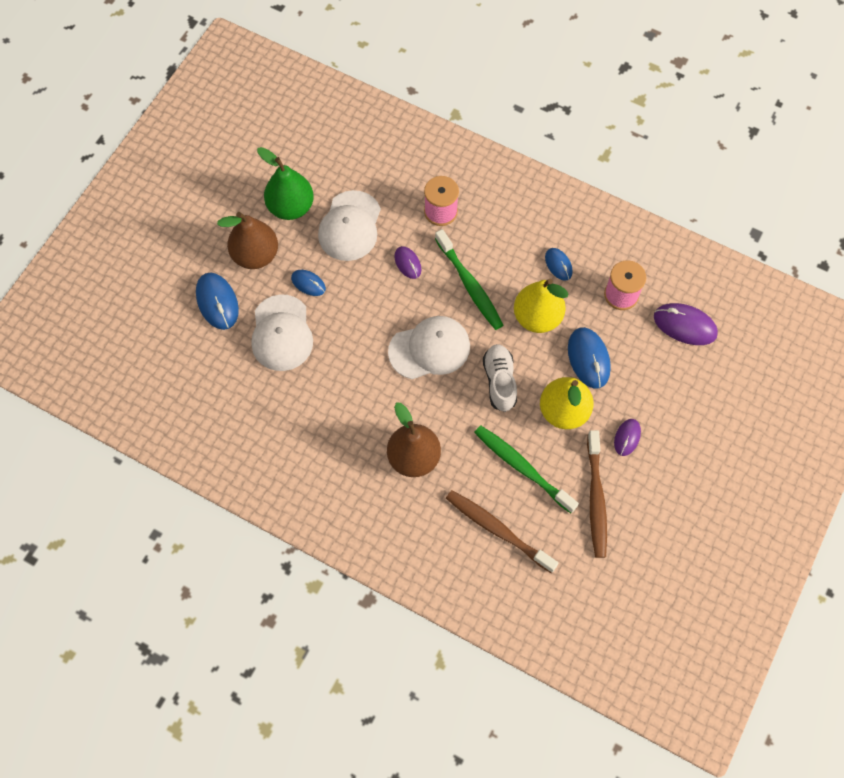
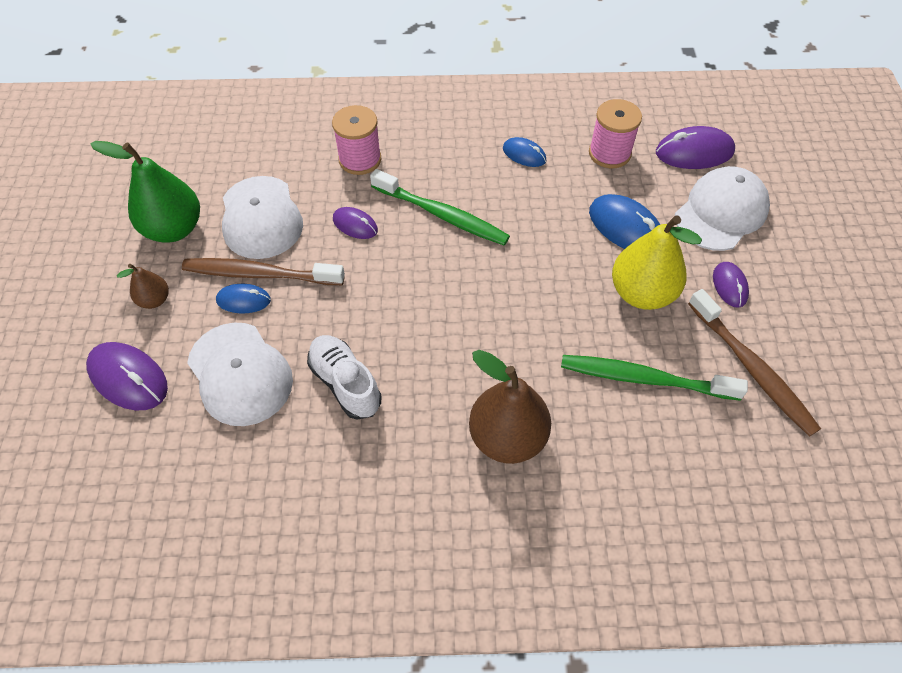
camera: 30 degrees left, 10 degrees down
(217, 302) = (128, 378): blue mouse -> purple mouse
(255, 255) = (154, 300): brown pear -> brown pear, size x0.51
(429, 349) = (441, 302): white cap -> white cap (721, 212)
(498, 530) = (673, 470): brown toothbrush -> brown toothbrush (260, 274)
(499, 381) = (547, 297): white shoe -> white shoe (345, 383)
(537, 317) = (540, 213): yellow pear -> none

